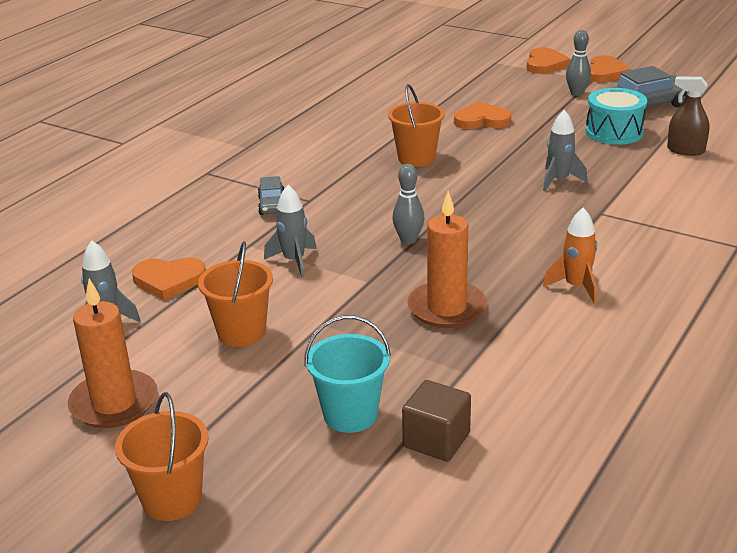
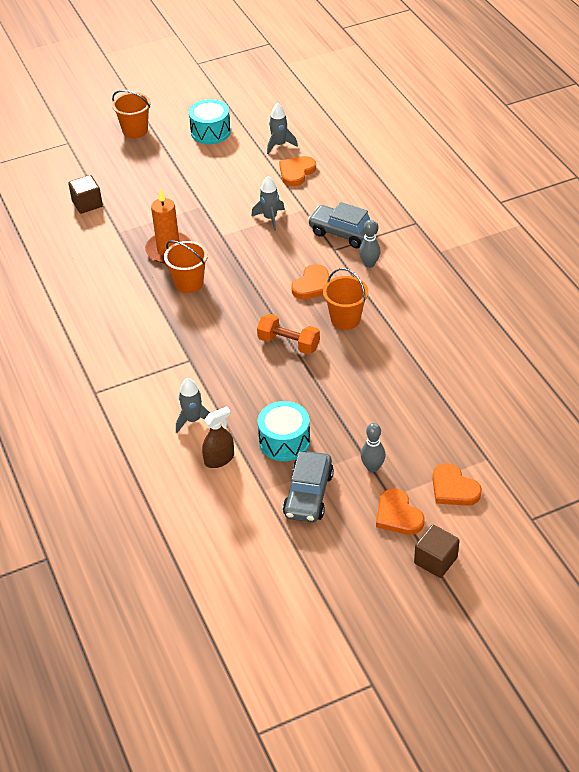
camera: 125 degrees right, 15 degrees up
(114, 403) = (210, 132): orange candle -> turquoise drum
(241, 332) = (223, 180): orange bucket -> orange bucket (189, 283)
(272, 205) = (343, 233): grey car -> grey car, size x1.75
(350, 415) = (129, 188): turquoise bucket -> none
(408, 240) = (246, 267): grey bowling pin -> grey bowling pin (369, 264)
(482, 120) = (374, 383): orange heart -> orange heart (313, 285)
(493, 172) = (288, 343): none -> orange dumbbell
(559, 180) = (246, 367): grey rocket -> grey rocket (193, 420)
(576, 287) = (134, 303): orange rocket -> none
(619, 52) = (435, 560): none -> brown cube

